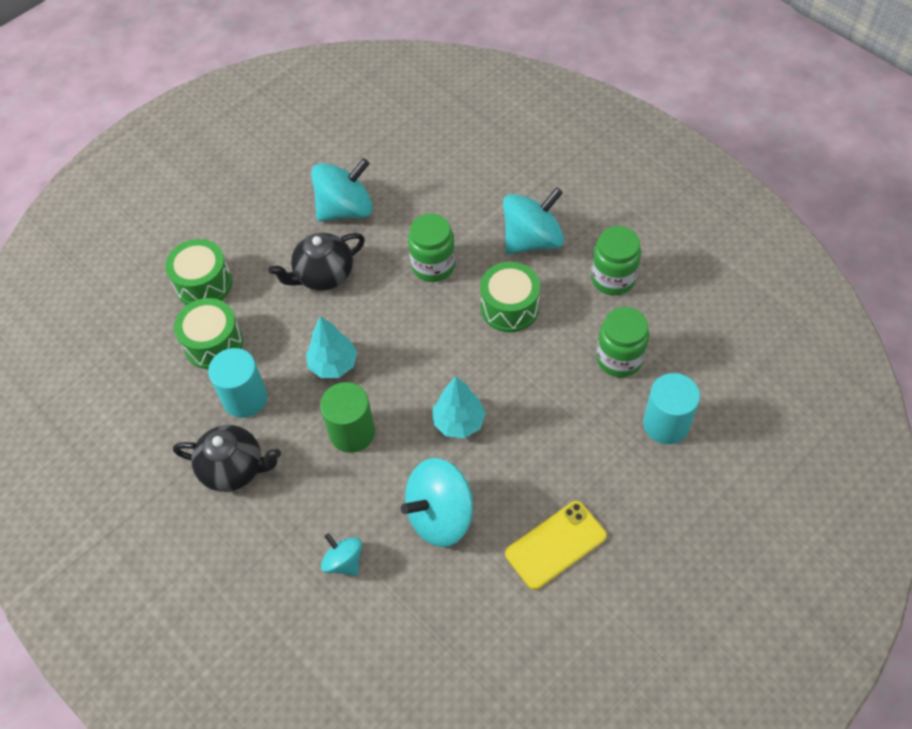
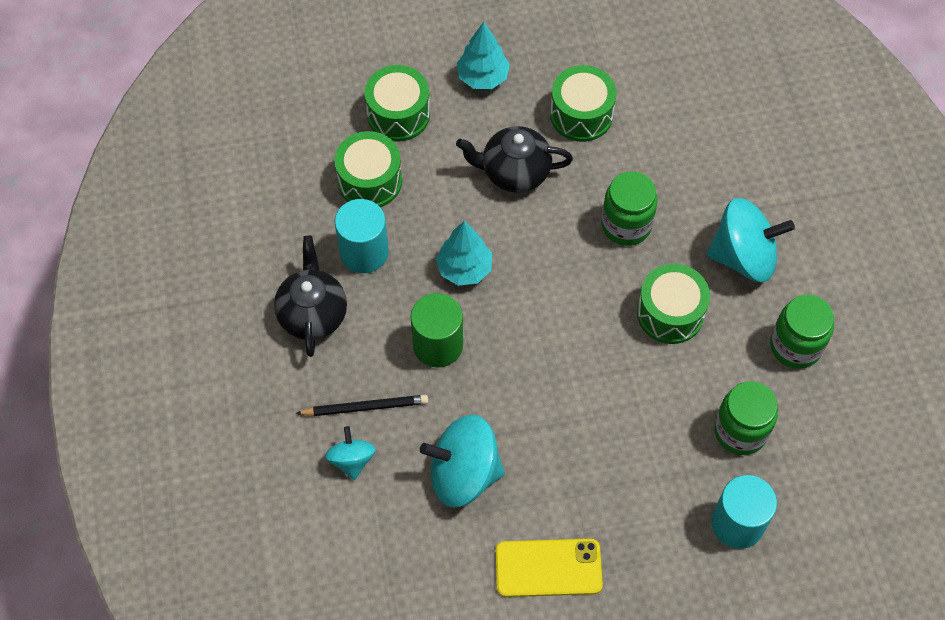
camera: 30 degrees right, 5 degrees up
(234, 468) = (312, 313): black teapot -> black teapot turned 135 degrees counterclockwise
(326, 514) = (365, 407): none -> black pencil
(345, 209) = (581, 114): turquoise spinning top -> green drum
(459, 422) = (541, 396): turquoise tree -> turquoise tree (483, 77)

